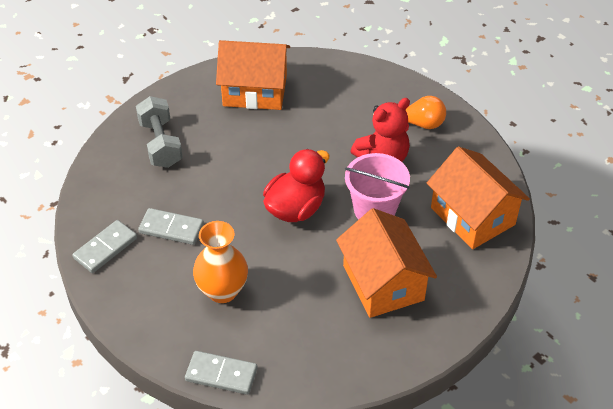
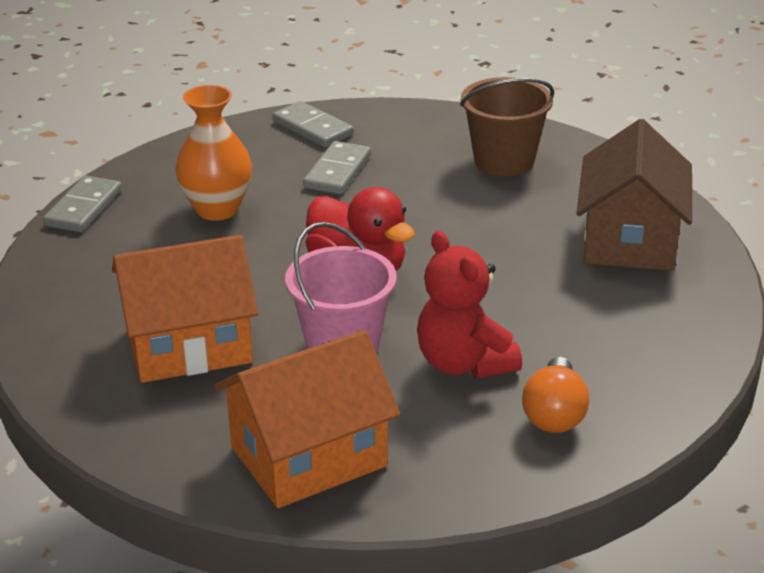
camera: 95 degrees right, 15 degrees down
(160, 144) = (504, 161): grey dumbbell -> brown bucket
(255, 91) = (630, 240): orange house -> brown house

